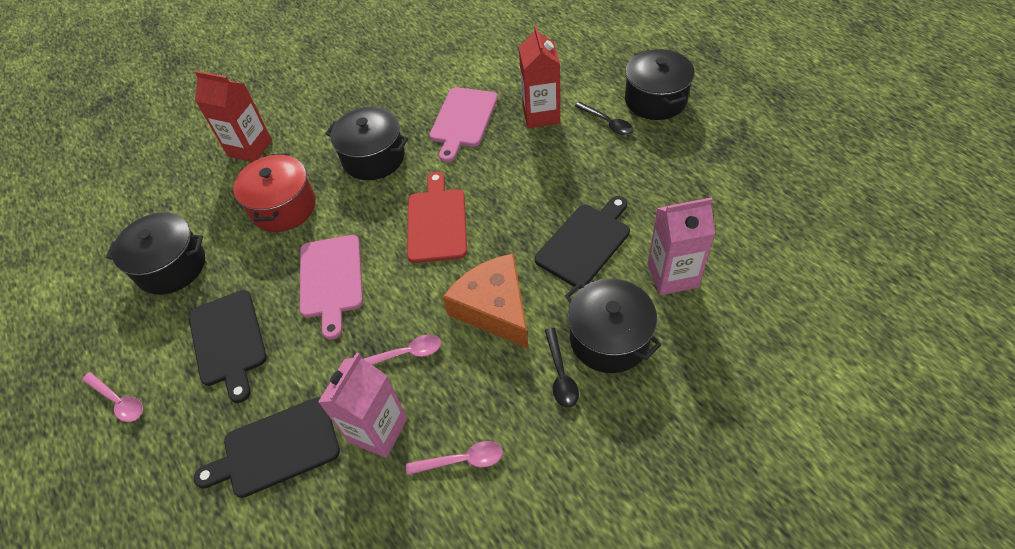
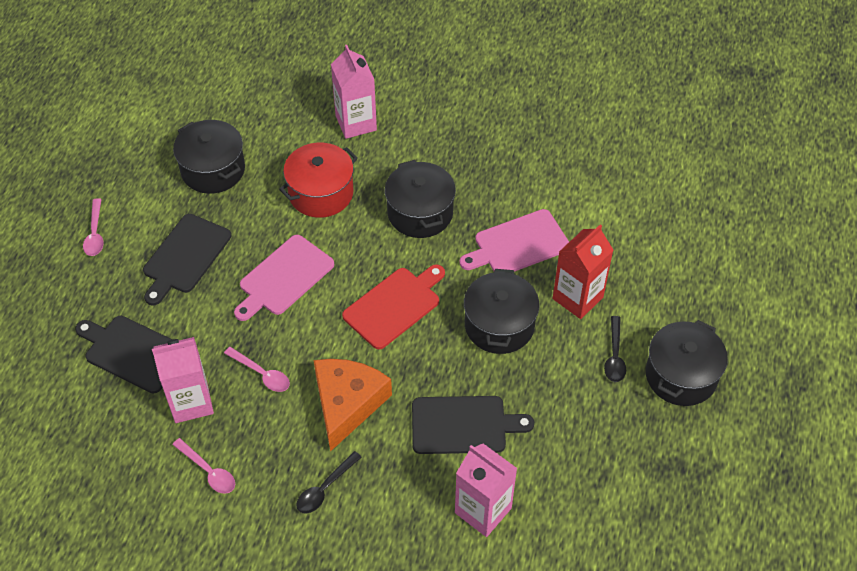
camera: 45 degrees right, 0 degrees up
(250, 148) = (356, 123): red carton -> pink carton
(609, 338) = (383, 501): black pot -> black pot (499, 325)

